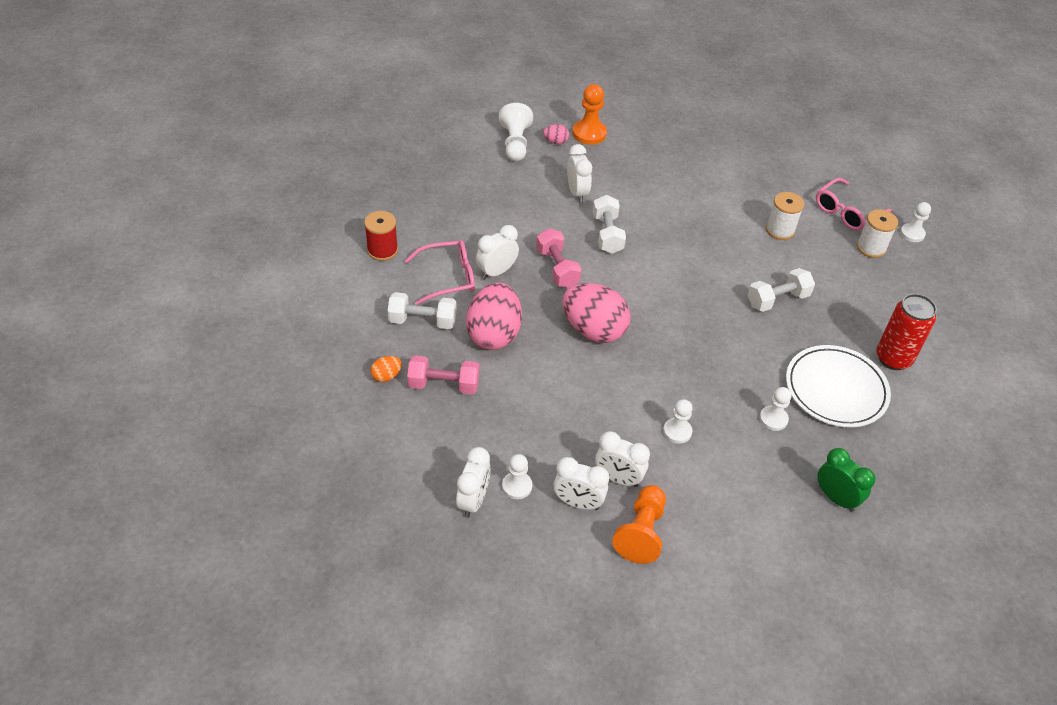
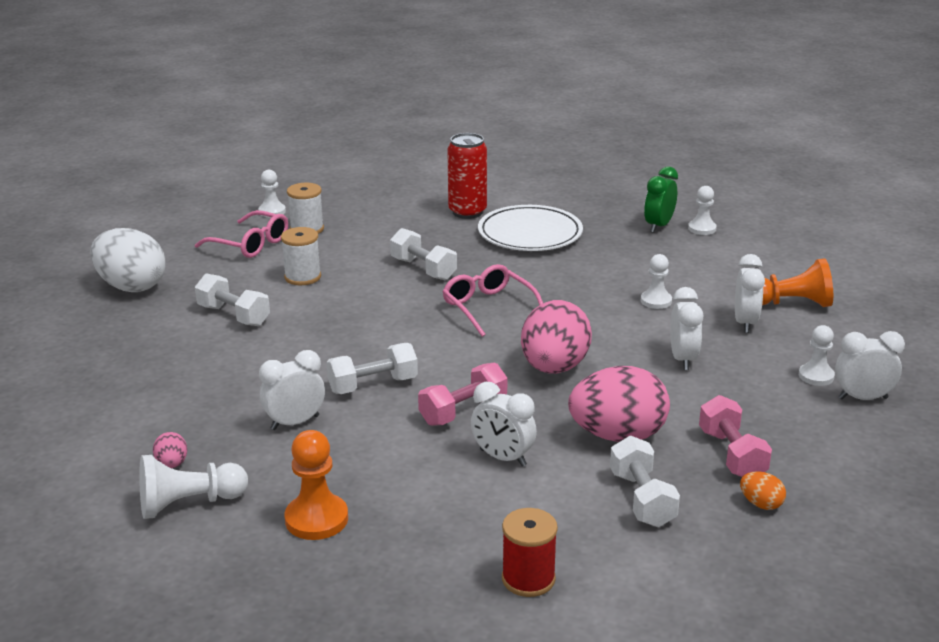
camera: 105 degrees left, 20 degrees down
(448, 278) = (543, 497): pink glasses -> pink glasses (488, 307)
(578, 503) = (796, 339): white clock -> white clock (683, 359)
(589, 133) = (140, 437): orange pawn -> orange pawn (316, 519)
(727, 187) = (234, 315): none -> white dumbbell
(773, 419) = (594, 258): white pawn -> white pawn (702, 229)
(786, 147) = (131, 286): none -> white egg

